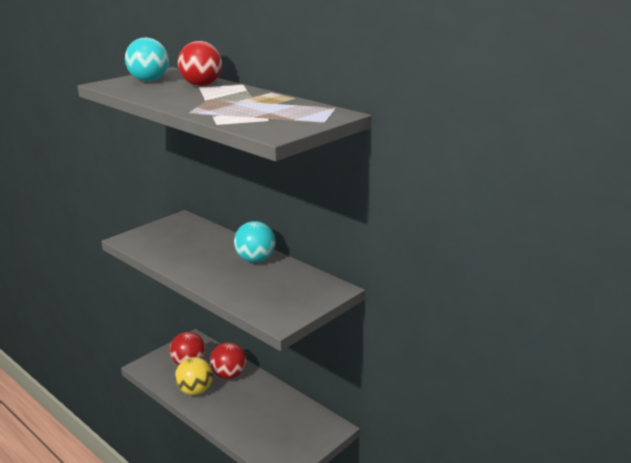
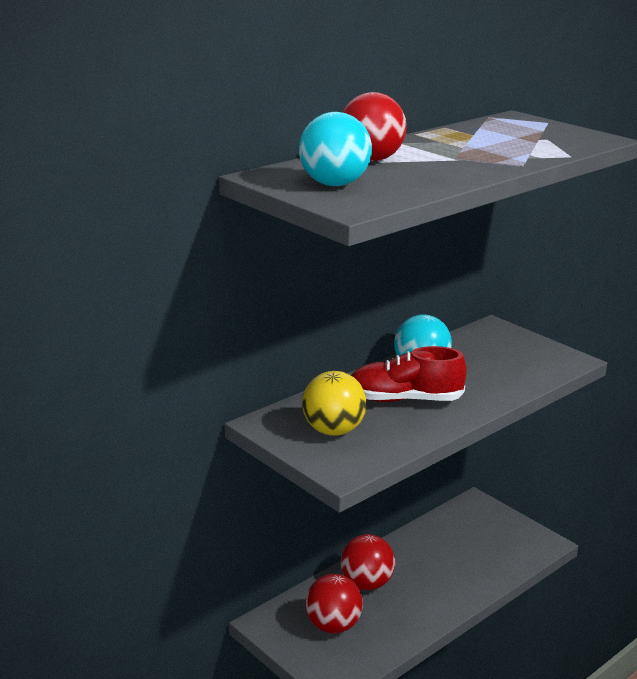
camera: 85 degrees left, 0 degrees up
(195, 390) = (402, 617): yellow ball -> yellow ball (333, 430)
(209, 255) = (404, 400): none -> red shoe

